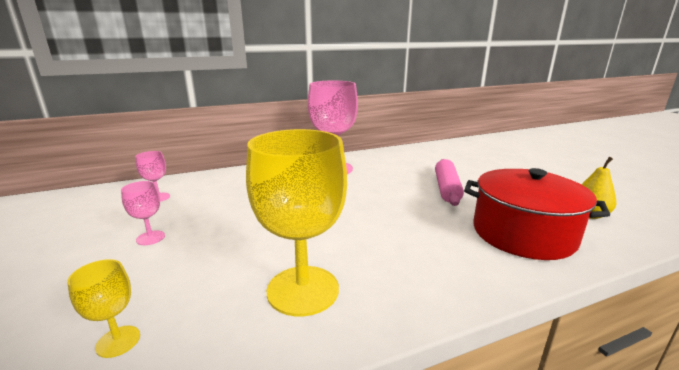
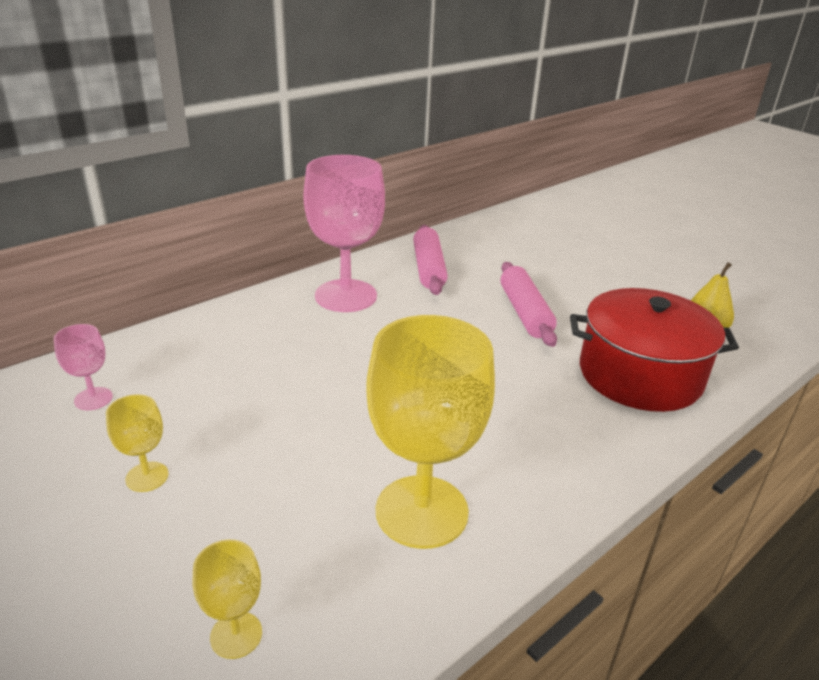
camera: 20 degrees left, 10 degrees up
(150, 238) = (147, 477): pink goblet -> yellow goblet
(393, 162) = (428, 269): none -> pink rolling pin

